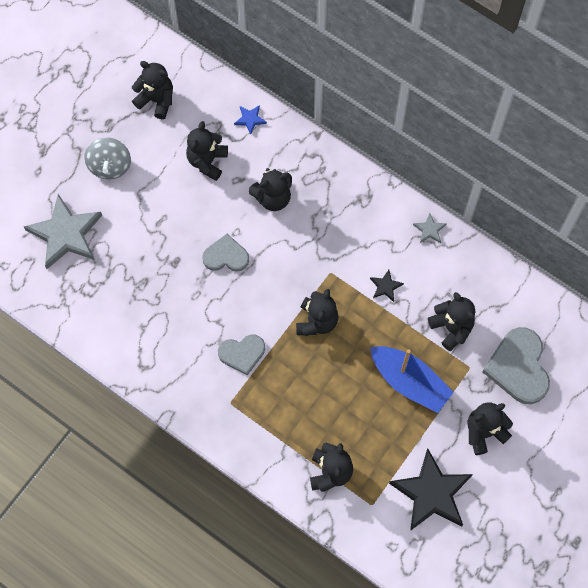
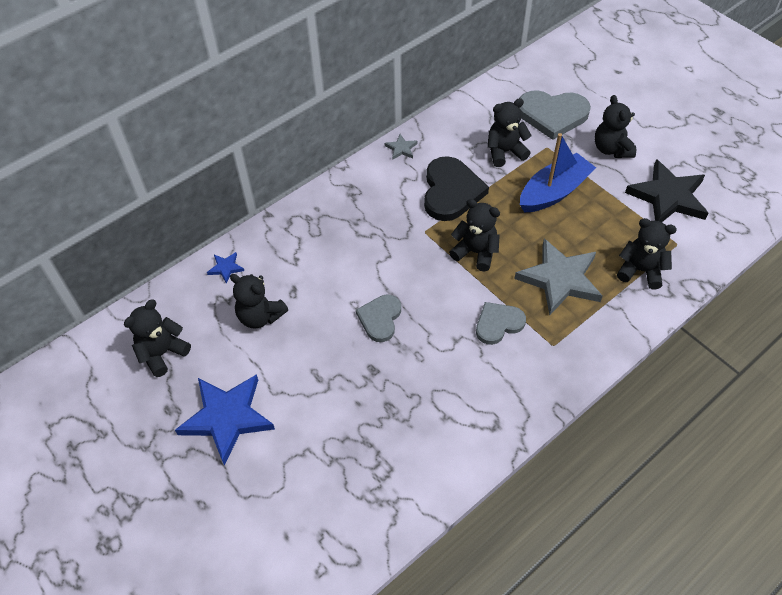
camera: 75 degrees left, 15 degrees down
(65, 234) = (300, 484): grey star -> grey star (560, 279)
(110, 166) = (227, 417): grey spinning top -> blue star
(242, 353) = (498, 324): grey heart -> grey heart turned 120 degrees counterclockwise
(273, 198) = (325, 264): black teddy bear -> none
(385, 286) = (451, 191): black star -> black heart

